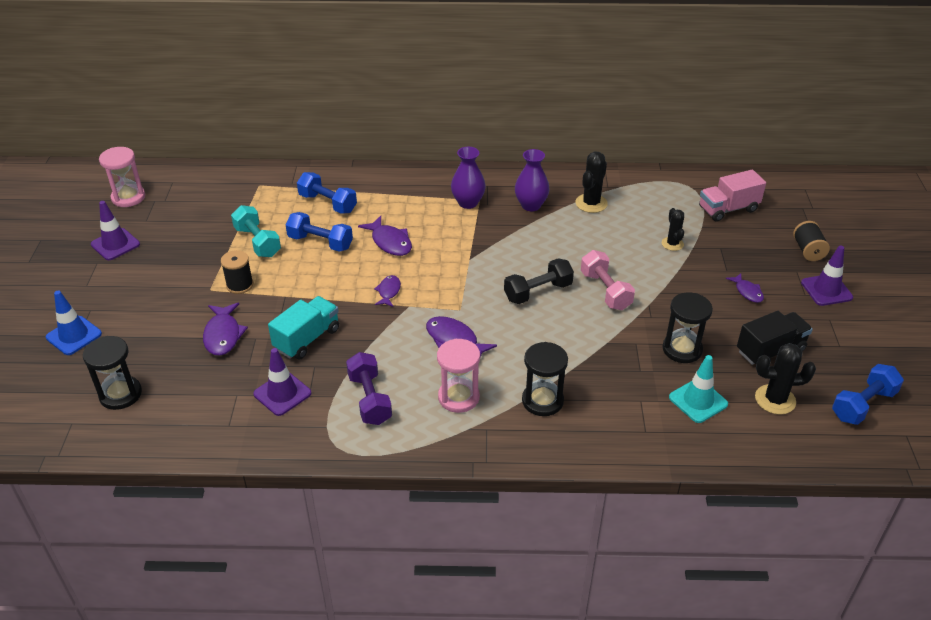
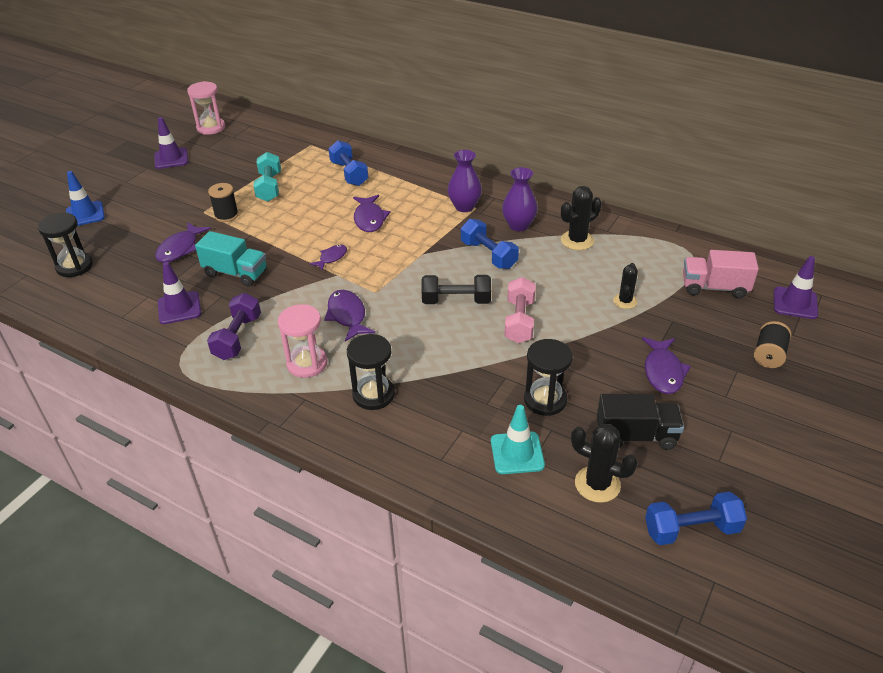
camera: 30 degrees right, 0 degrees up
(307, 339) = (236, 273): turquoise truck -> turquoise truck turned 45 degrees clockwise
(320, 242) = (315, 202): blue dumbbell -> blue dumbbell (488, 255)
(747, 292) = (663, 371): purple fish -> purple fish, size x1.60
(826, 290) = (754, 400): purple traffic cone -> purple traffic cone (795, 303)

